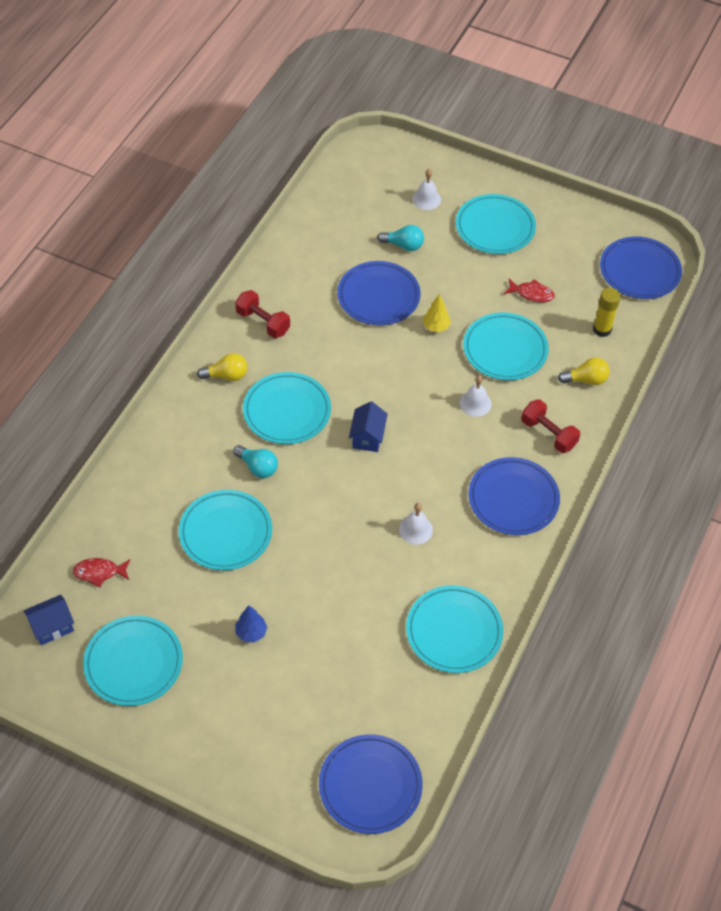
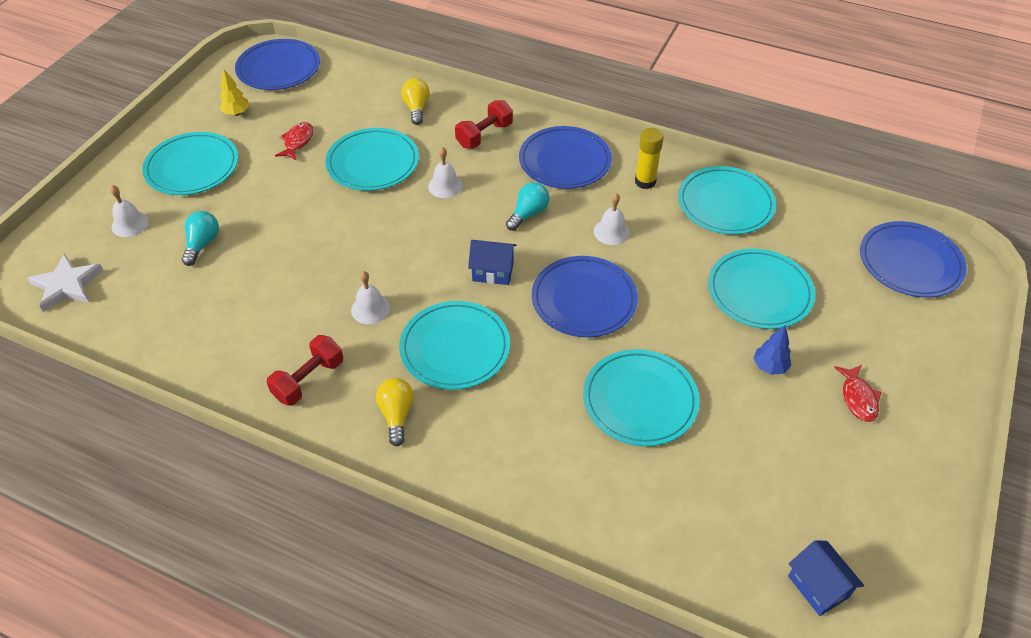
camera: 90 degrees left, 5 degrees down
(99, 572) = (723, 537): red fish -> red fish (858, 398)
(133, 662) = (841, 483): turquoise plate -> turquoise plate (759, 292)
(258, 467) = (541, 373): turquoise light bulb -> turquoise light bulb (528, 214)
(330, 355) = (370, 309): none -> white bell
(362, 175) = (67, 285): none -> white star
(378, 296) = (281, 266): blue plate -> blue plate (584, 299)
(436, 327) = (335, 216): yellow tree -> yellow tree (236, 113)
(602, 329) = (353, 96): yellow glue stick -> yellow glue stick (645, 181)

